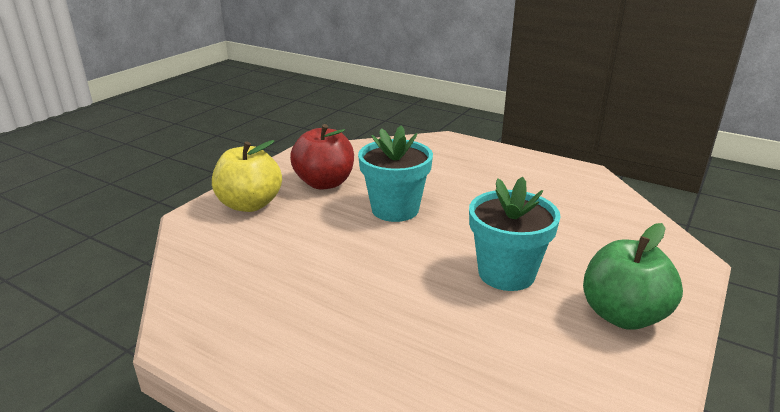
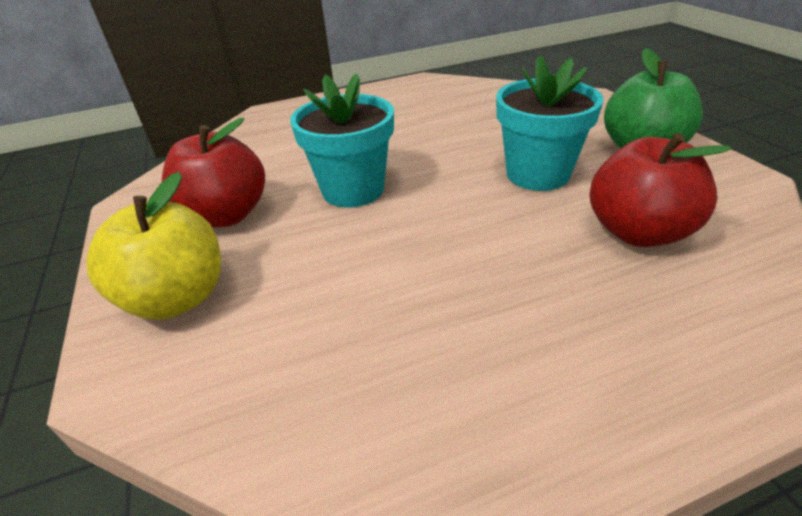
camera: 50 degrees left, 10 degrees up
(480, 343) = (638, 232): none -> red apple

